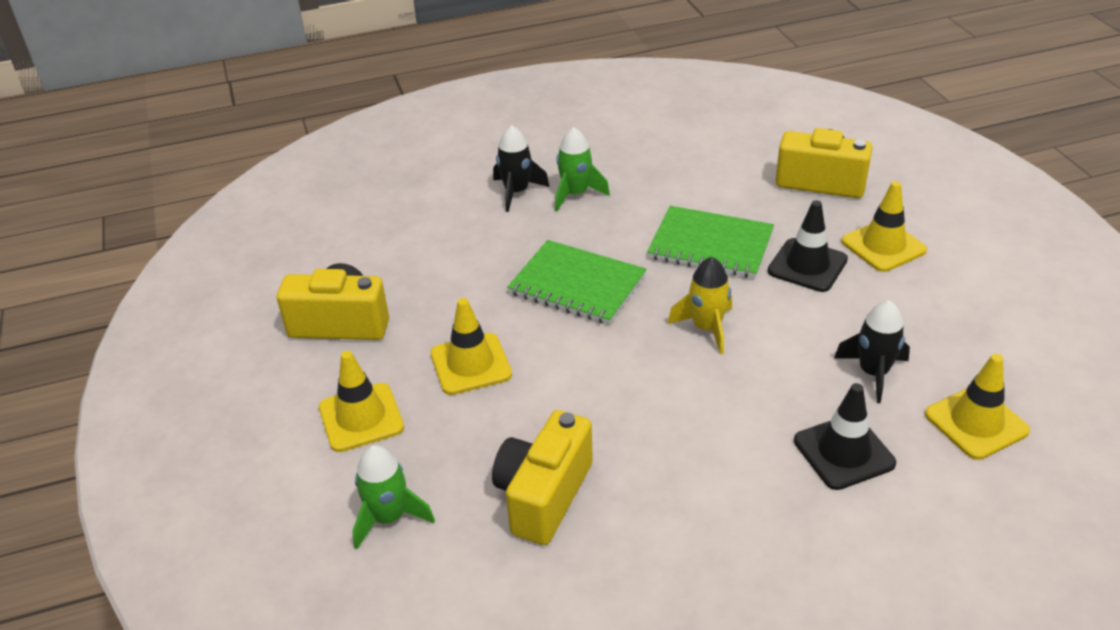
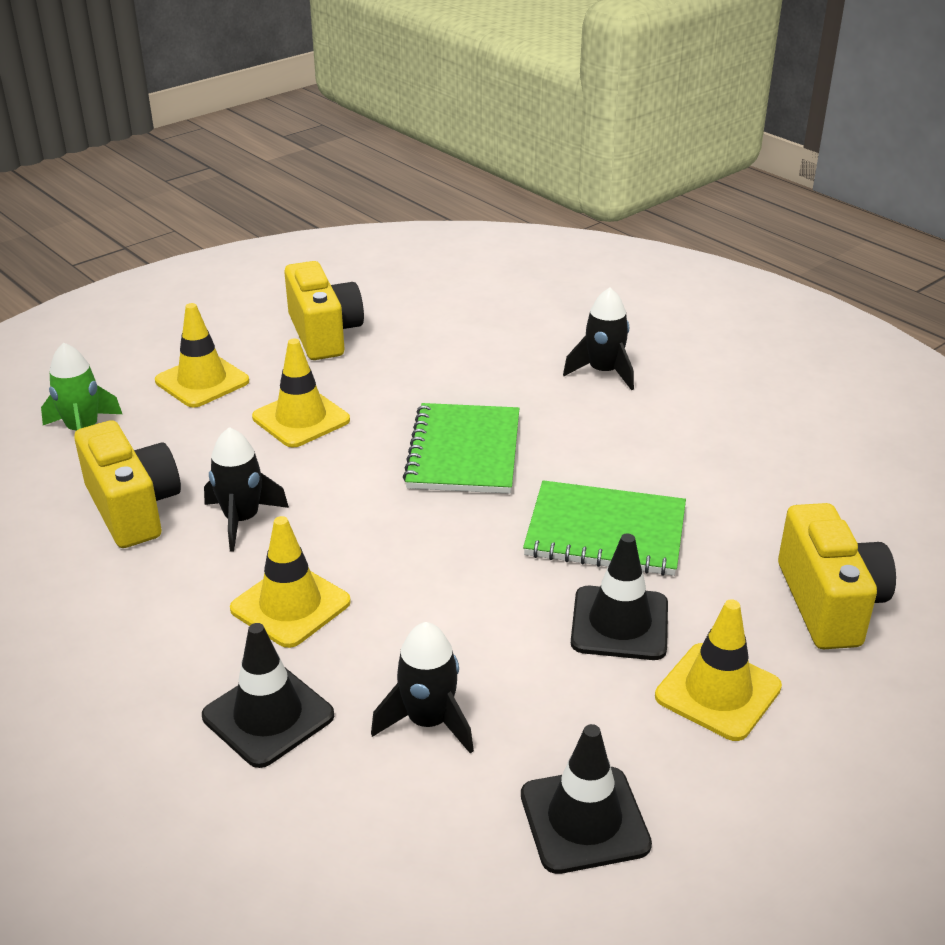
camera: 65 degrees right, 5 degrees down
(543, 495) = (133, 508): yellow camera -> yellow camera turned 60 degrees clockwise
(575, 194) = (631, 411): green rocket -> none
(598, 427) = (242, 520): none -> black rocket
(706, 328) = (441, 561): yellow rocket -> none
(710, 245) = (605, 532): green notebook -> green notebook turned 75 degrees counterclockwise
(976, 327) = (584, 820): none -> black traffic cone
(976, 423) = (372, 842): yellow traffic cone -> yellow traffic cone (290, 605)

